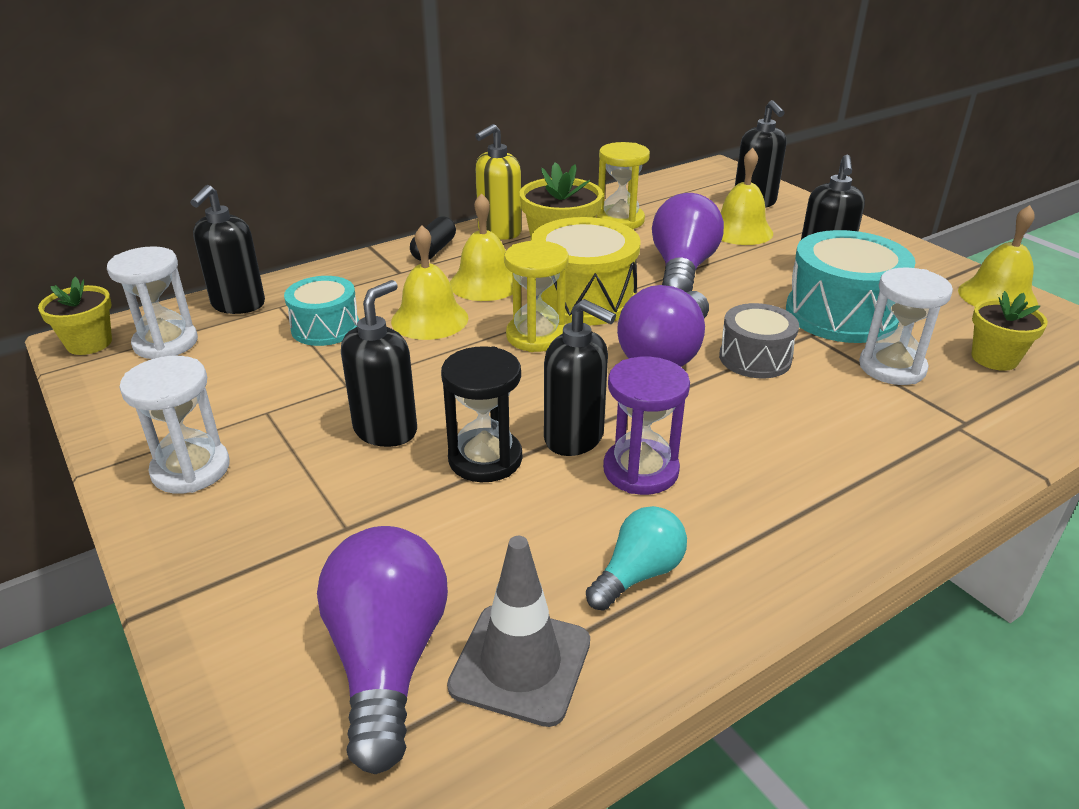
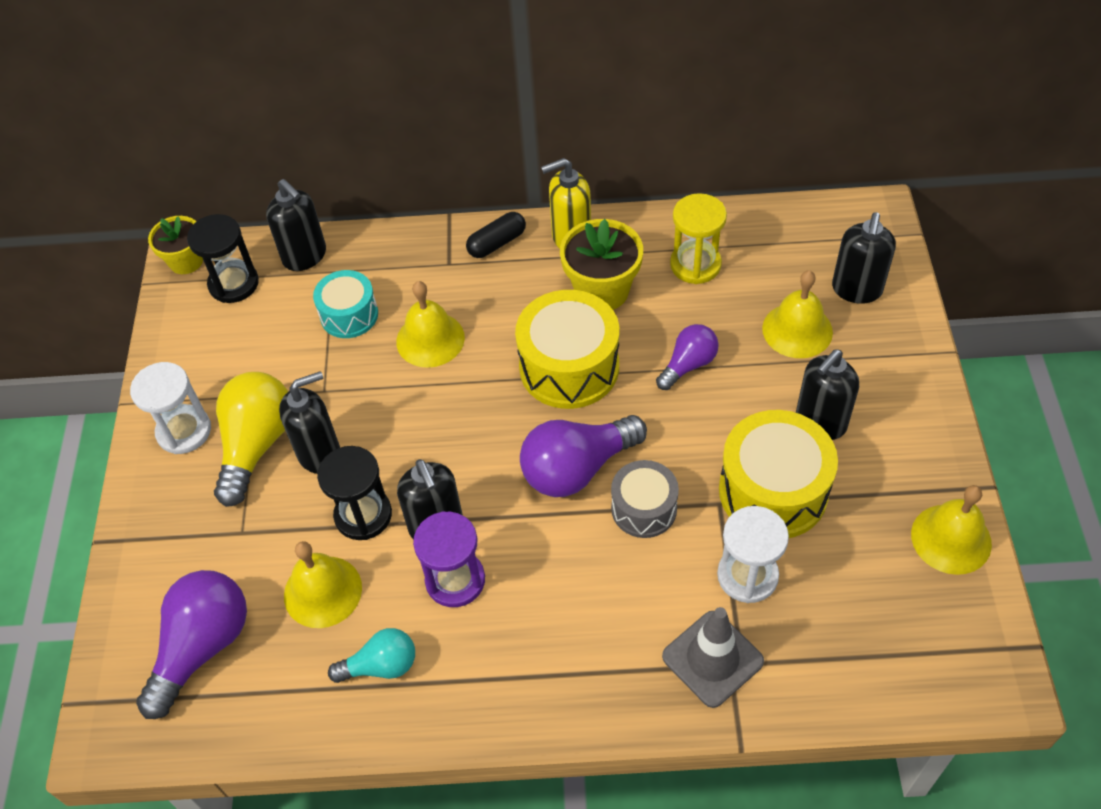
camera: 35 degrees right, 20 degrees up
(166, 343) = (234, 284): white hourglass -> black hourglass
(238, 305) = (305, 256): black soap dispenser -> black soap dispenser turned 90 degrees counterclockwise
(300, 449) = (256, 445): none -> yellow light bulb
(485, 283) = (505, 310): yellow bell -> yellow bell (322, 591)
(520, 664) = (267, 690): grey traffic cone -> grey traffic cone (712, 659)
(536, 336) = (495, 399): yellow hourglass -> none
(682, 269) = (688, 365): purple light bulb -> purple light bulb, size x0.59
(841, 314) = (773, 491): turquoise drum -> yellow drum
(994, 358) = (851, 610): yellow flower pot -> none

